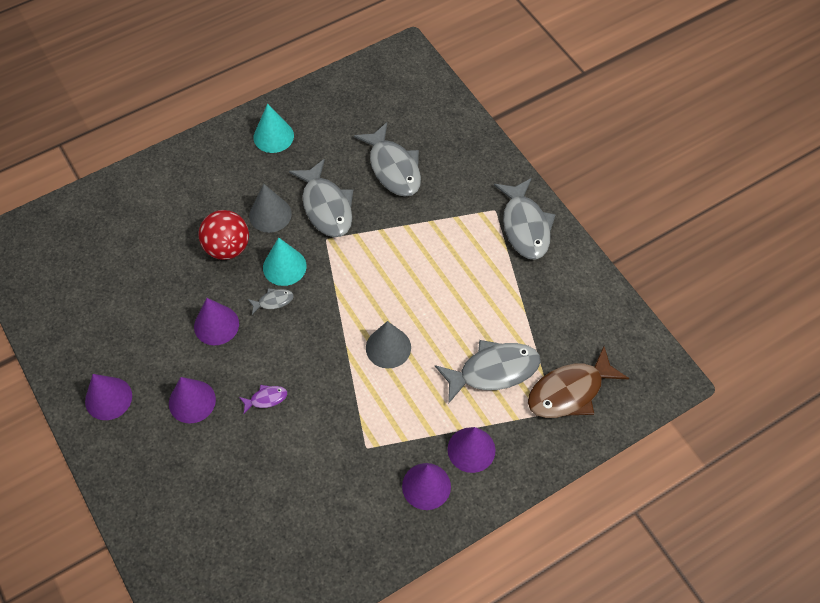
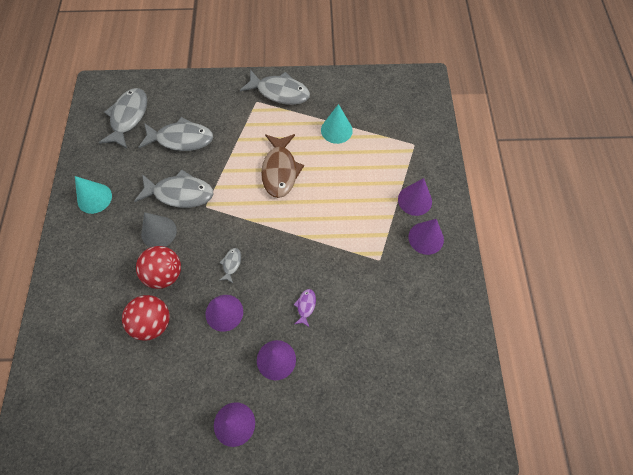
camera: 60 degrees left, 5 degrees up
(171, 268) = (153, 323): none -> red ball
(284, 266) = (208, 243): turquoise cone -> turquoise cone (336, 130)
(388, 347) = (315, 210): grey cone -> none
(493, 371) = (368, 161): grey fish -> grey fish (128, 117)
(570, 391) = (406, 129): brown fish -> brown fish (280, 170)

